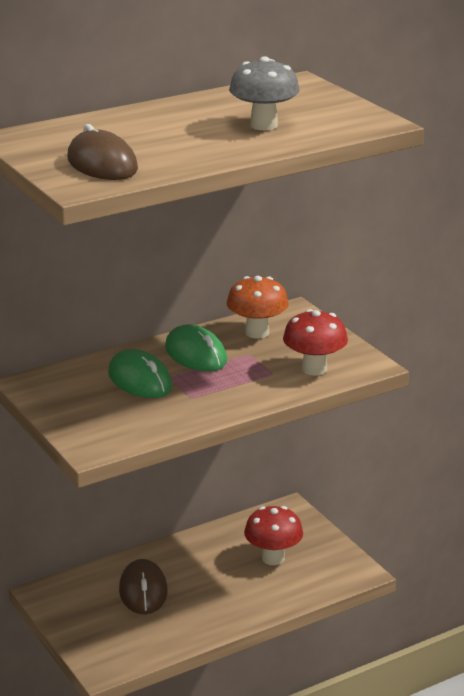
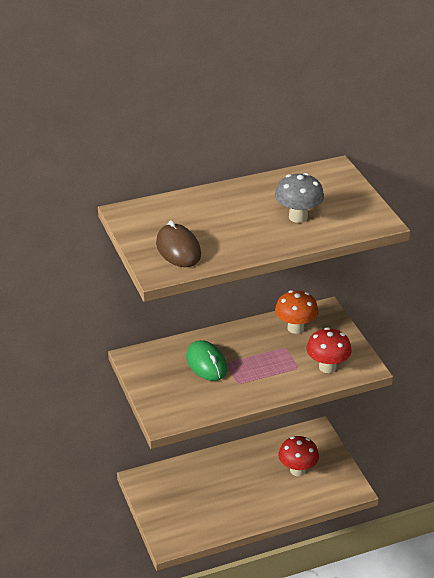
camera: 10 degrees right, 10 degrees up
(143, 591) = (205, 486): brown mouse -> none
(196, 354) = (249, 344): green mouse -> none

